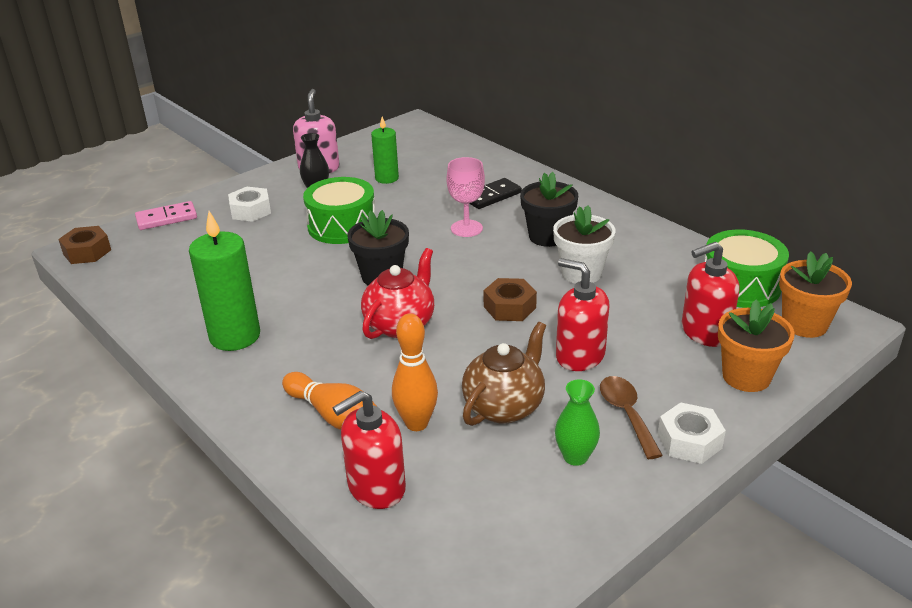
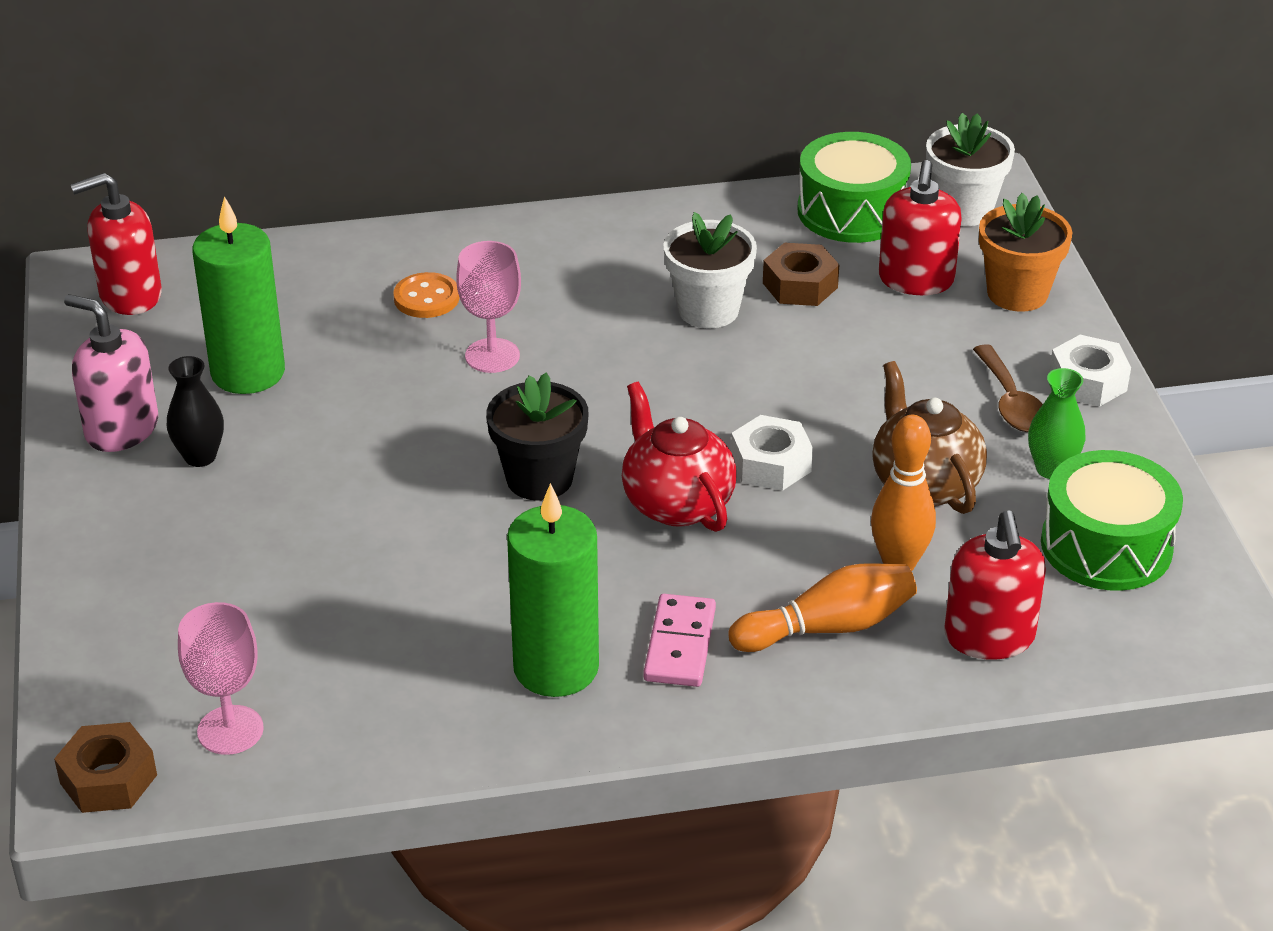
camera: 60 degrees left, 5 degrees up
(134, 267) = (230, 730): none -> pink goblet
(166, 218) = (94, 653): pink domino -> pink domino (680, 645)
(251, 211) = (184, 548): white nut -> white nut (771, 464)
(342, 226) = (349, 468): green drum -> green drum (1106, 546)
(387, 178) = (248, 372): green candle -> green candle, size x1.65
(491, 196) = (426, 298): black domino -> orange button
(509, 307) = (727, 398): brown nut -> brown nut (800, 285)
(547, 236) = (592, 298): black flower pot -> none
(580, 356) = (878, 388): red soap dispenser -> red soap dispenser (130, 295)
(626, 414) = (1011, 402): brown spoon -> brown spoon turned 120 degrees counterclockwise
(804, 324) = (963, 210): orange flower pot -> white flower pot

